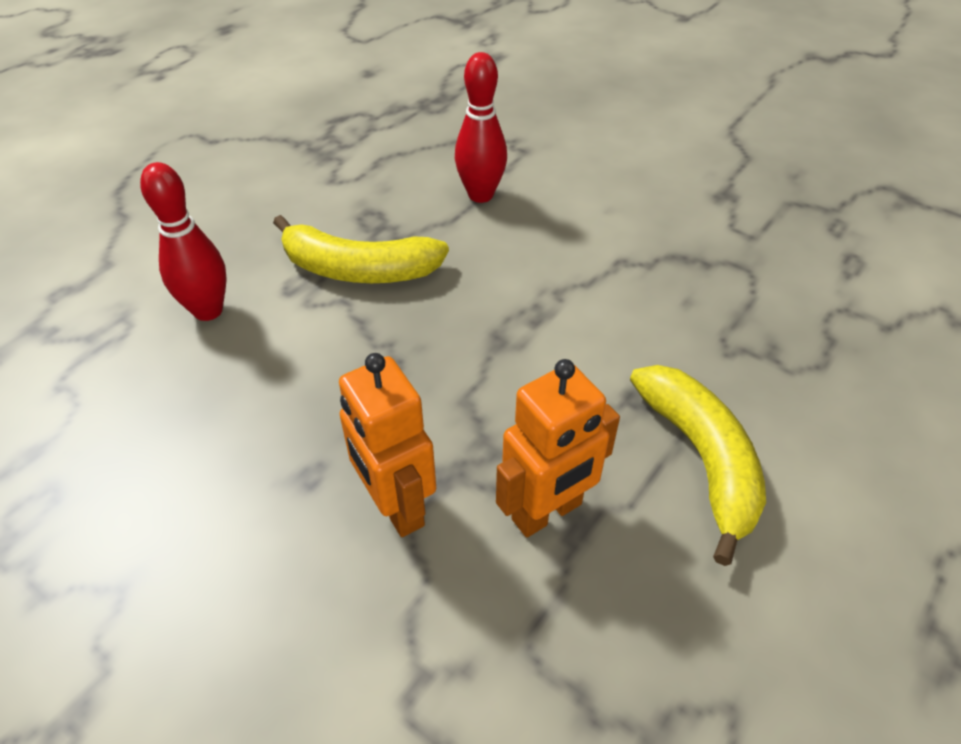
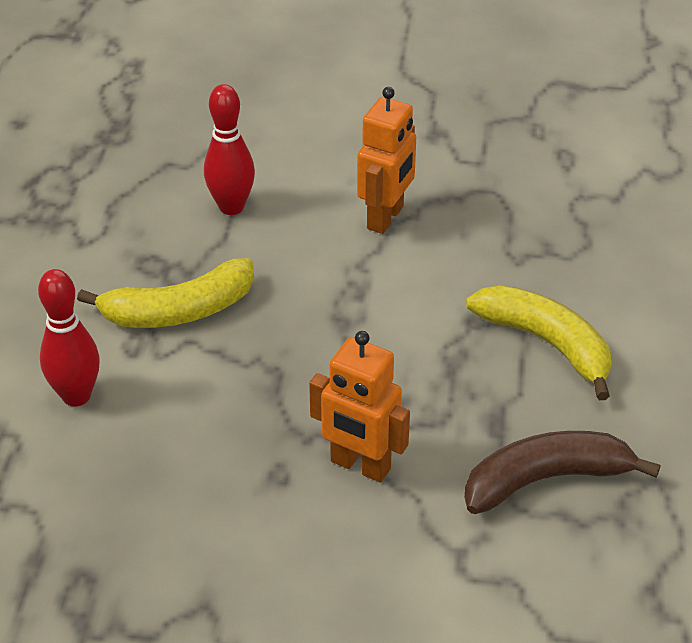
camera: 30 degrees left, 5 degrees down
(547, 512) = (468, 423): orange robot -> orange robot (386, 218)
(589, 633) = (546, 480): none -> brown banana

